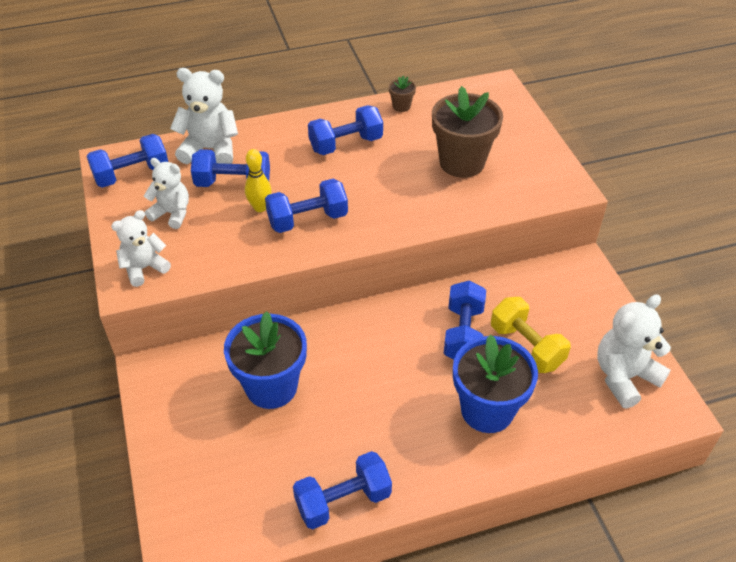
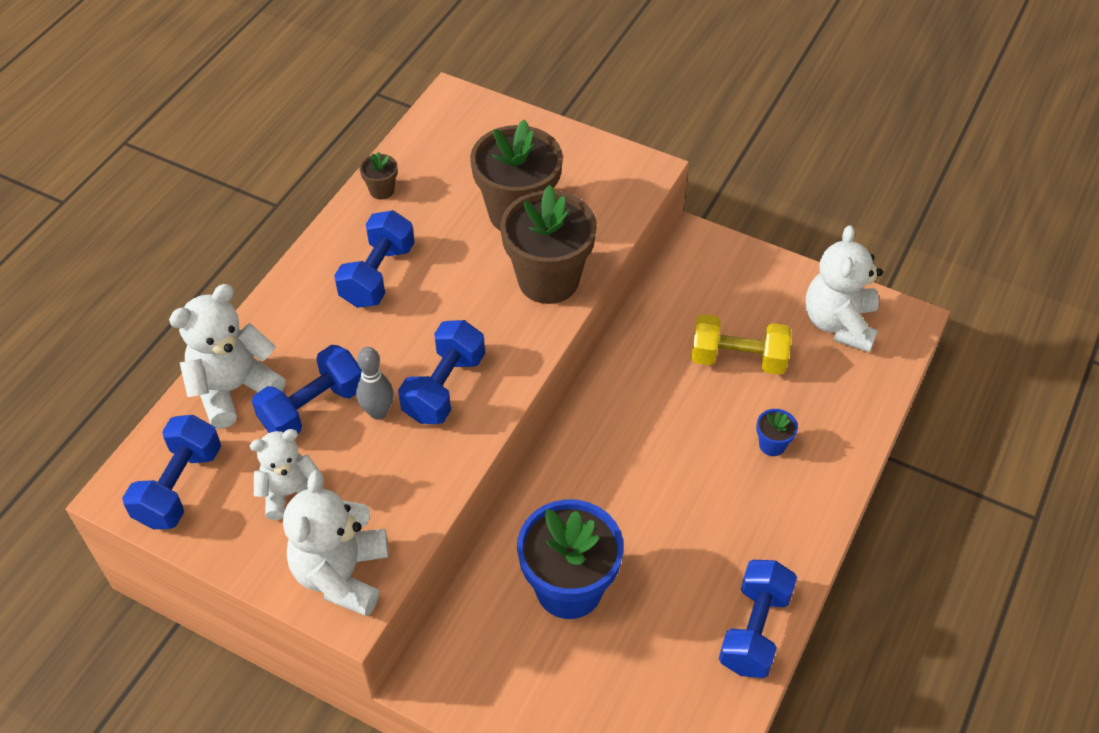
camera: 45 degrees left, 5 degrees up
(144, 268) = (342, 574): white teddy bear -> white teddy bear, size x1.51
(260, 207) = (378, 412): yellow bowling pin -> grey bowling pin
(434, 207) = (548, 280): none -> brown flower pot
(463, 334) = (674, 390): blue dumbbell -> none
(487, 410) = (772, 445): blue flower pot -> blue flower pot, size x0.43

